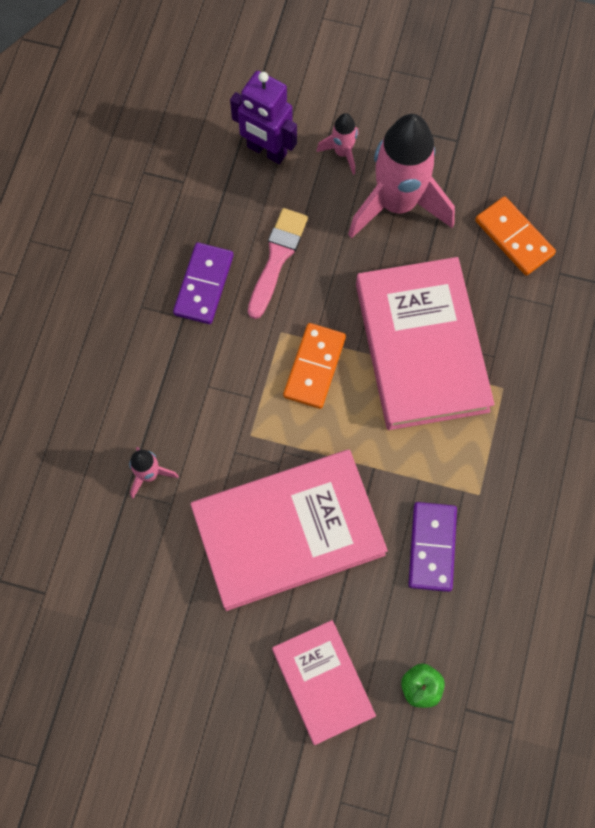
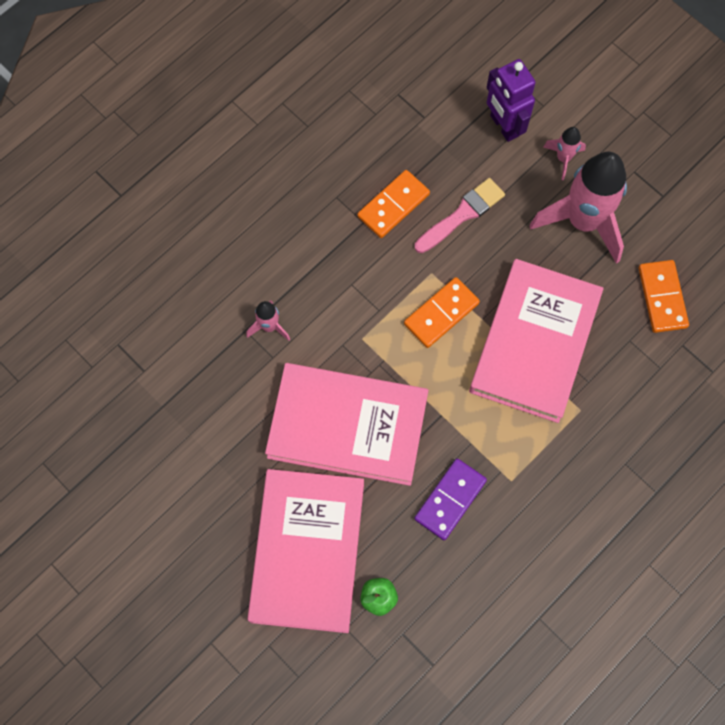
camera: 30 degrees right, 0 degrees up
(203, 285) = (393, 205): purple domino -> orange domino
(322, 682) = (307, 551): pink book -> pink book, size x1.70

